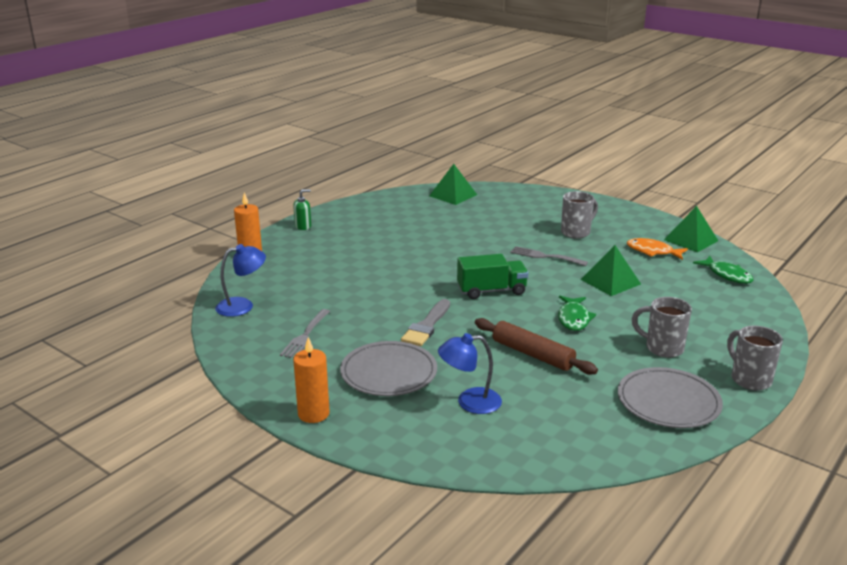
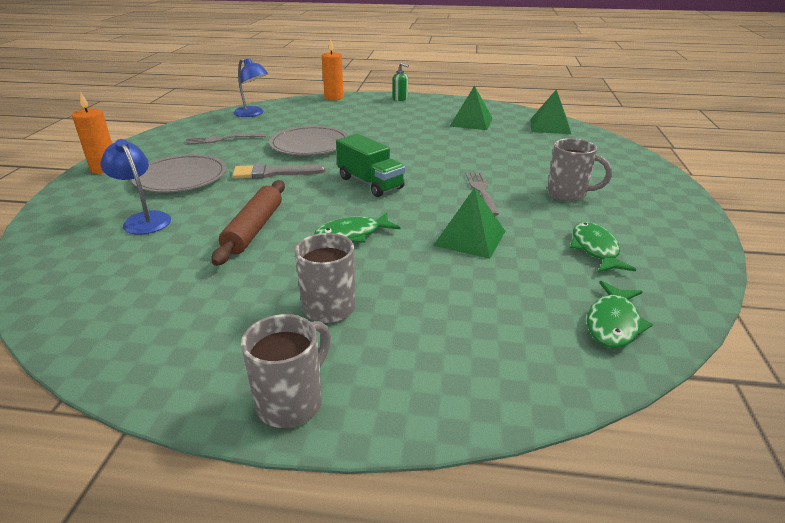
camera: 60 degrees right, 5 degrees up
(652, 251) = (595, 249): orange fish -> green fish
(668, 401) = (192, 335): grey plate -> grey plate (309, 144)
(691, 240) = (681, 271): green pyramid -> green pyramid (471, 122)

